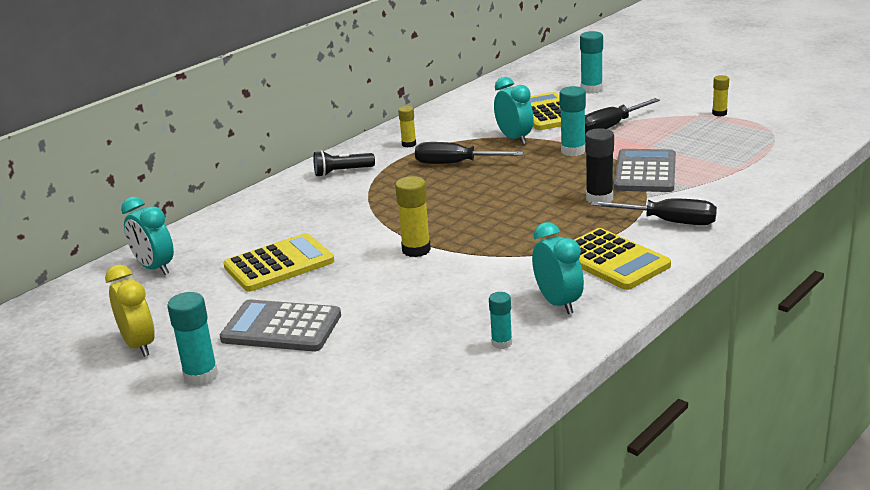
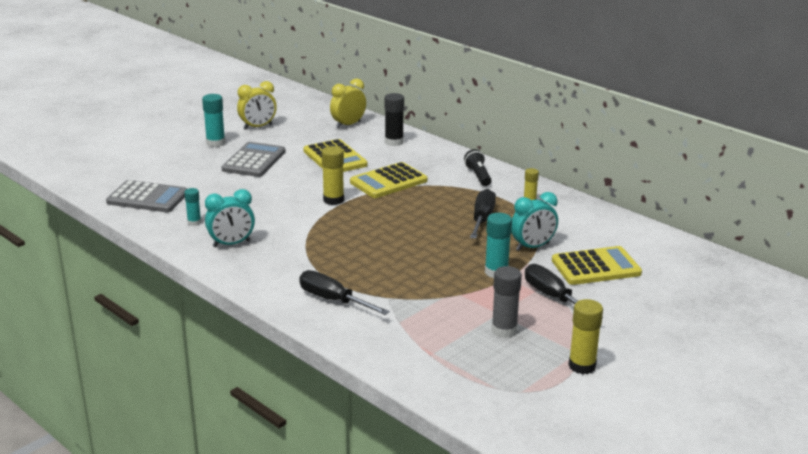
camera: 90 degrees right, 0 degrees up
(154, 268) = (348, 125): turquoise clock -> yellow clock
(591, 89) = (664, 297): turquoise glue stick -> none
(599, 198) = (390, 275): black glue stick -> black glue stick (394, 142)
(612, 260) = (280, 269): yellow calculator -> yellow calculator (388, 181)
(645, 172) = (437, 302): grey calculator -> grey calculator (147, 198)
(668, 222) = (333, 300): black screwdriver -> black screwdriver turned 105 degrees clockwise
(680, 142) = (504, 330): none -> grey glue stick
(719, 113) = (582, 366): yellow glue stick -> yellow glue stick, size x1.61

